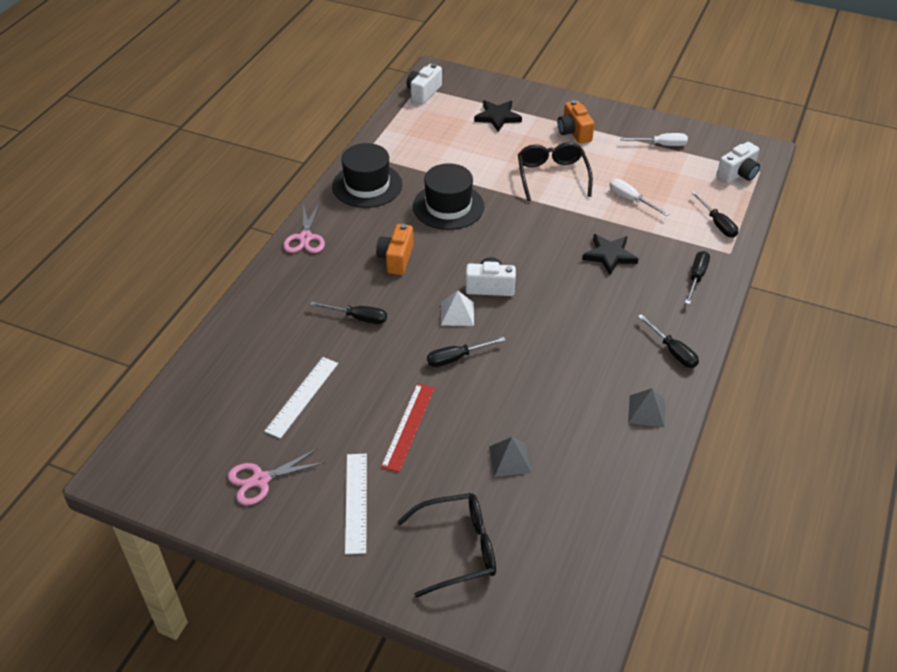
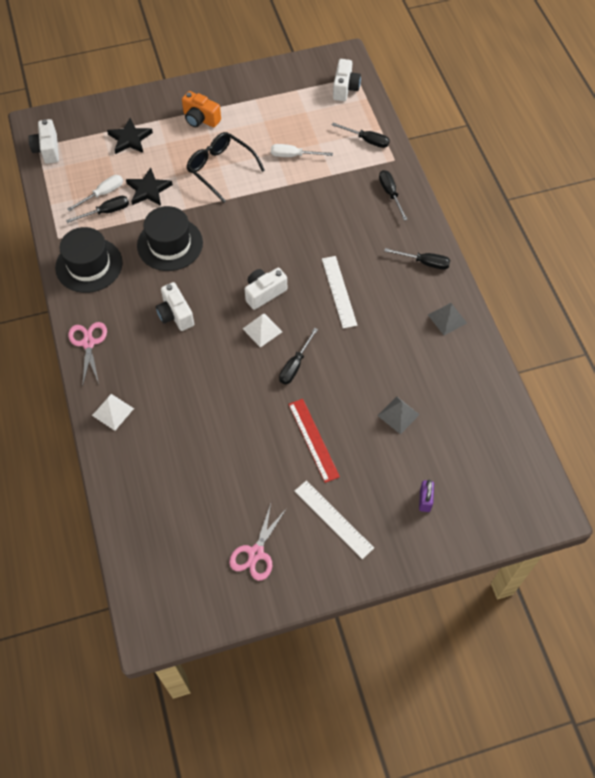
camera: 40 degrees left, 15 degrees up
(269, 297) = (113, 412): none -> white pyramid
(302, 396) = (220, 471): white ruler -> white ruler (339, 291)
(305, 238) = (88, 343): pink scissors -> pink scissors turned 150 degrees counterclockwise
(358, 318) = (196, 382): black screwdriver -> black screwdriver (106, 212)
(396, 259) = (175, 315): orange camera -> white camera
(458, 549) = (425, 500): black glasses -> purple padlock
(609, 255) = (320, 213): black star -> black star (148, 190)
(661, 145) = (272, 93): white screwdriver -> white screwdriver (103, 194)

